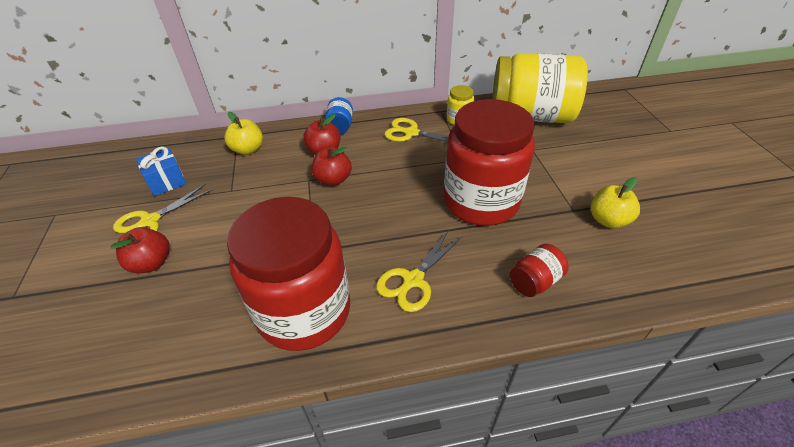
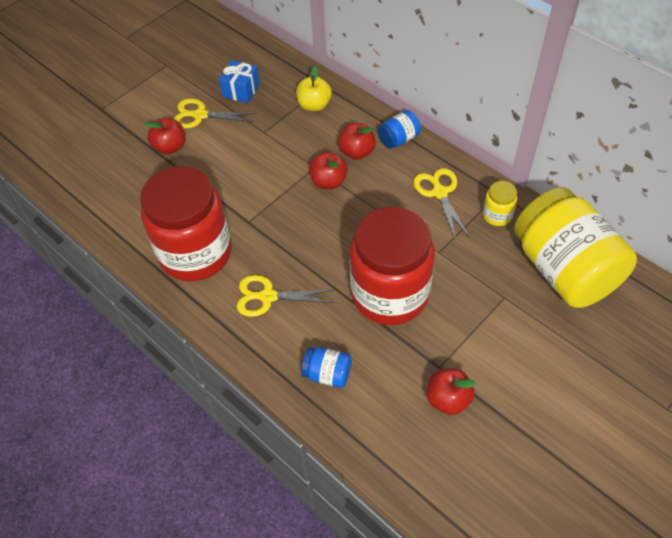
camera: 55 degrees right, 10 degrees up
(534, 281) = (327, 374): red jar -> blue jar
(608, 220) = (448, 399): yellow apple -> red apple

